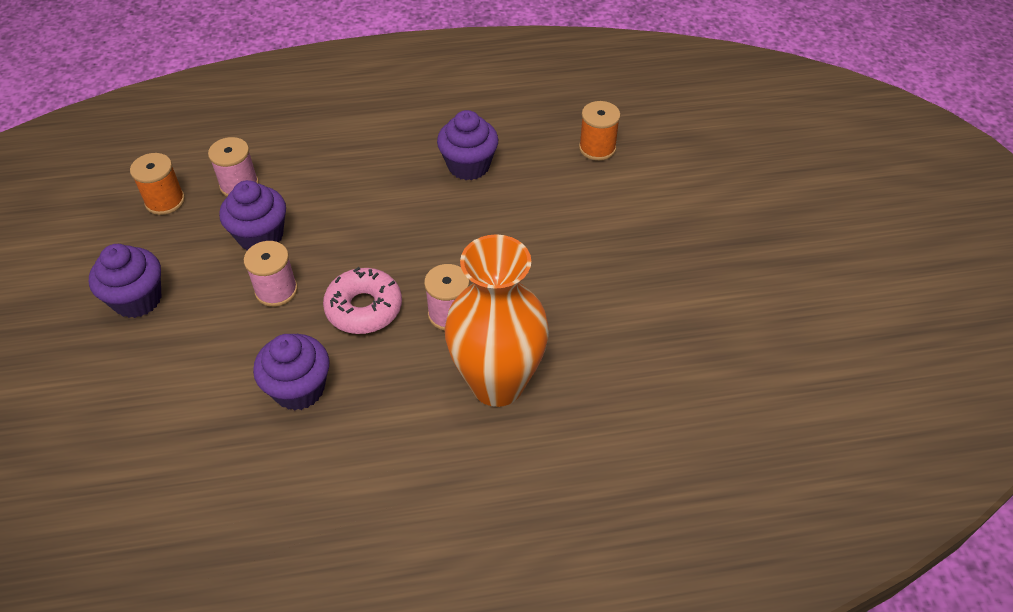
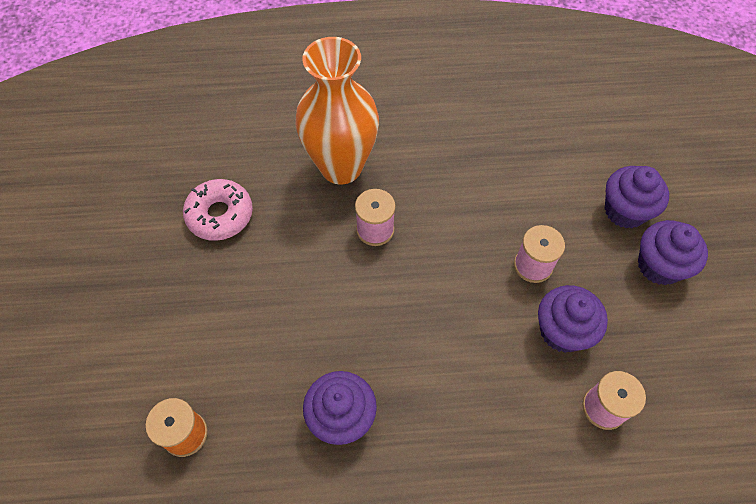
camera: 175 degrees left, 10 degrees up
(165, 201) = (680, 389): orange spool -> none
(299, 389) = (496, 174): purple cupcake -> purple cupcake (625, 211)
(364, 308) = (450, 241): pink donut -> pink donut (220, 215)

